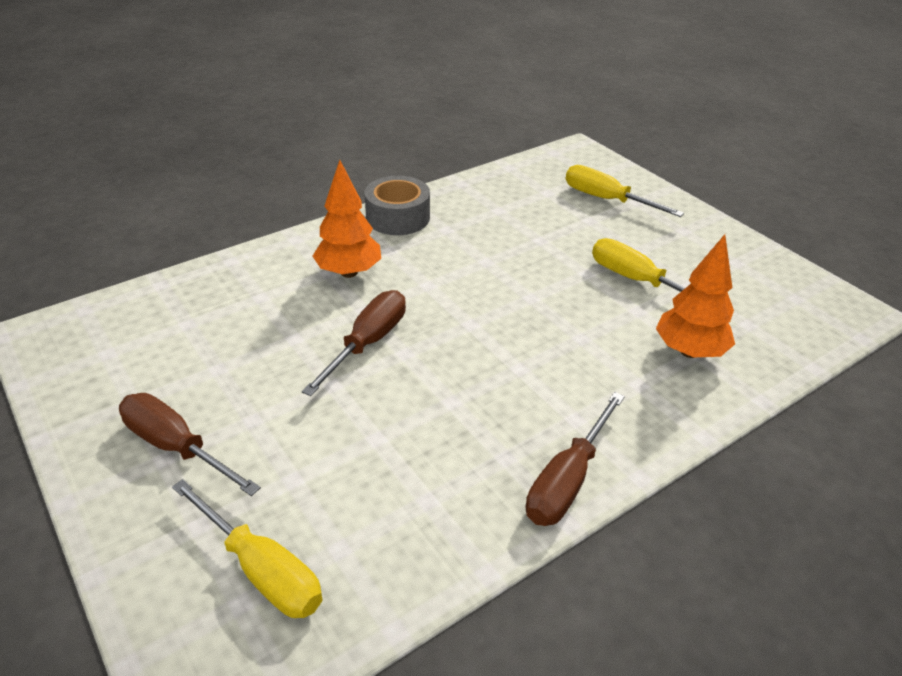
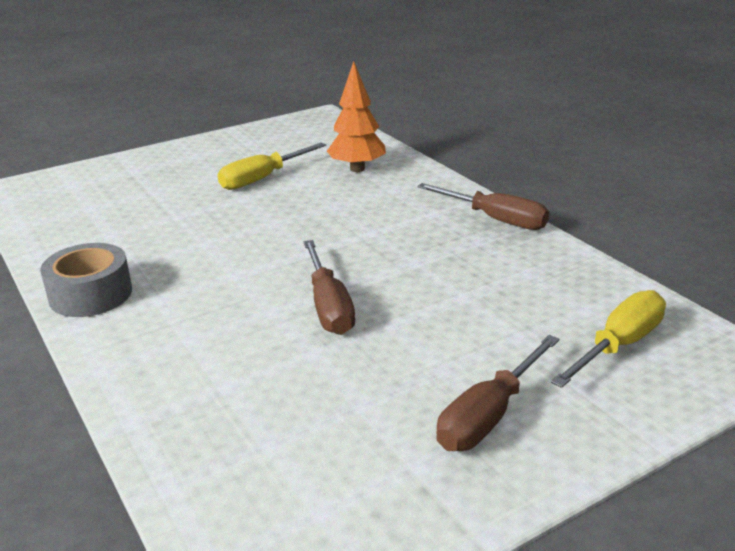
camera: 85 degrees left, 10 degrees down
(349, 272) = (196, 323): orange tree -> none
(368, 343) = (329, 306): brown screwdriver -> brown screwdriver turned 135 degrees counterclockwise
(606, 199) = (123, 181): yellow screwdriver -> none

